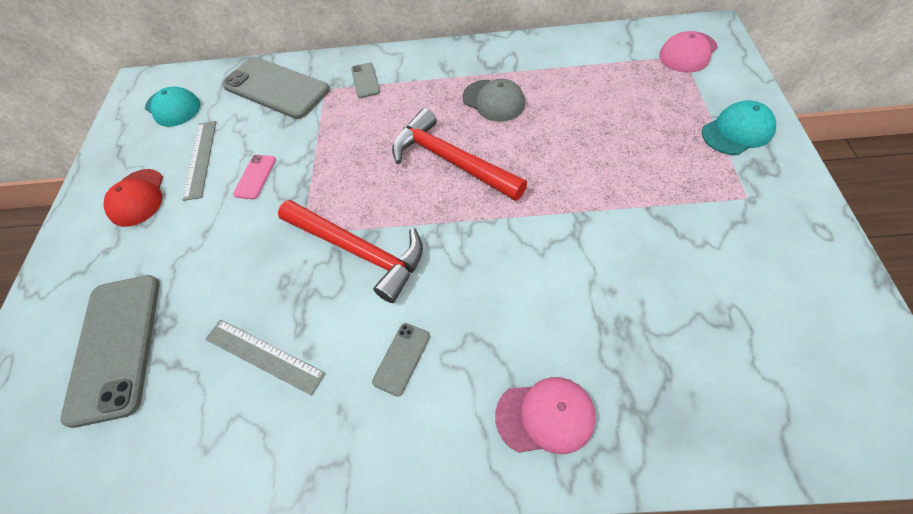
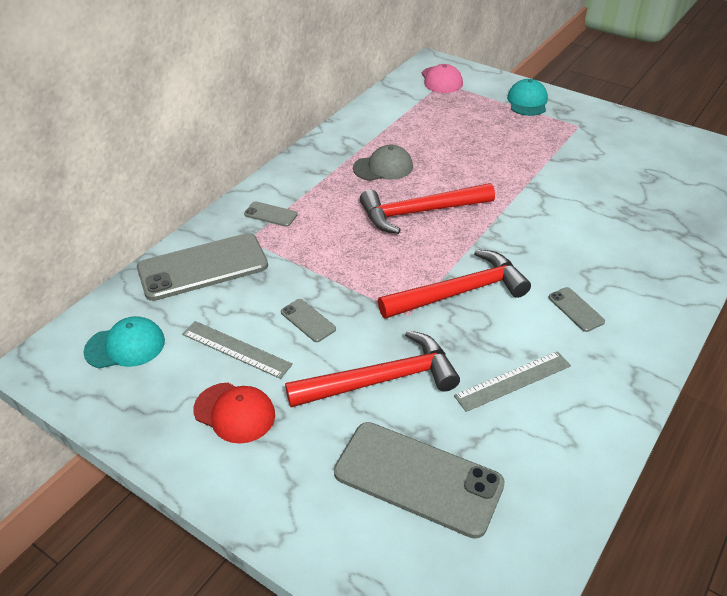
camera: 60 degrees left, 15 degrees down
(213, 260) = (381, 380): none -> red hammer
(255, 177) = (308, 320): pink phone -> grey phone
(545, 416) = (664, 268): pink cap -> none

